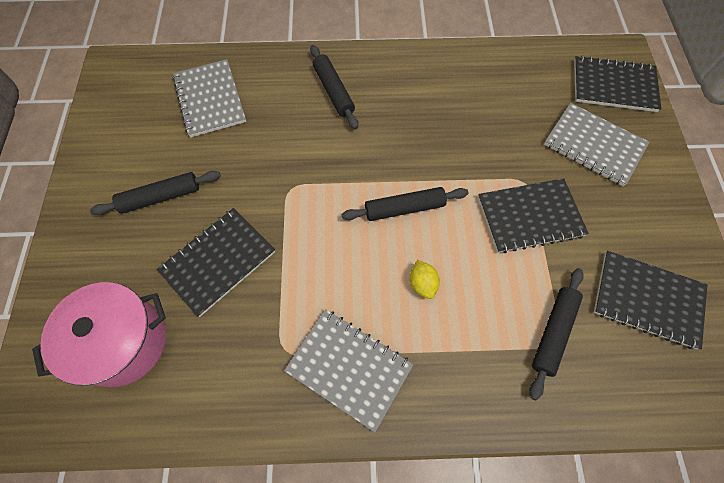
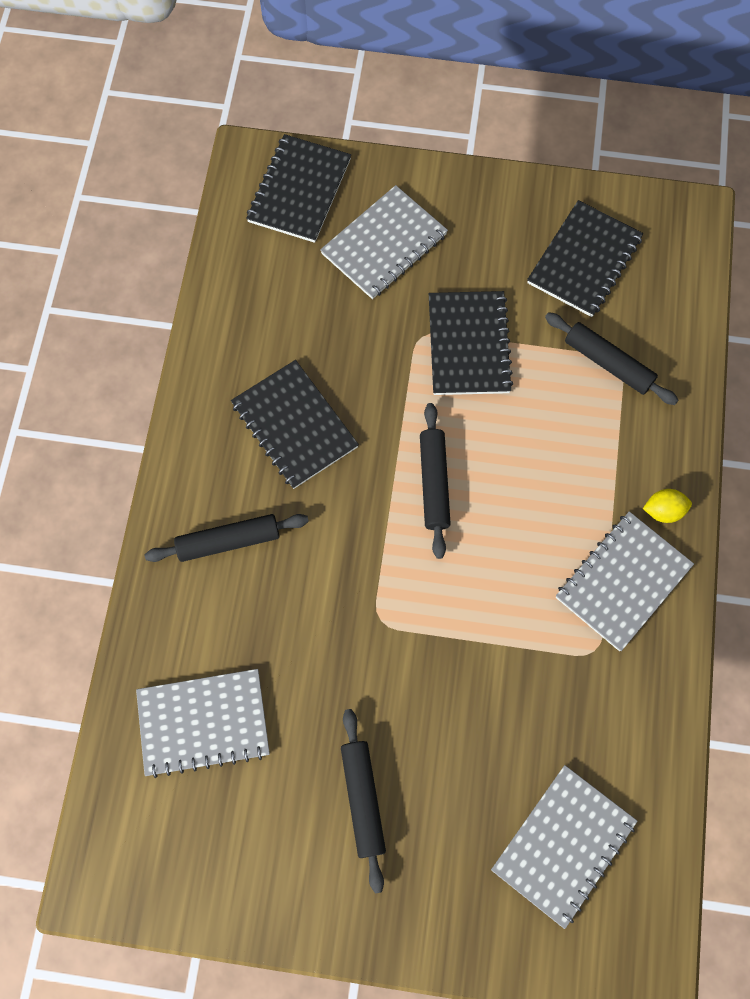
camera: 80 degrees left, 5 degrees up
(124, 342) = (563, 845): pink pot -> grey notebook
(218, 262) = (472, 722): black notebook -> black notebook (294, 425)
(422, 283) = (535, 483): yellow lemon -> yellow lemon (663, 511)

